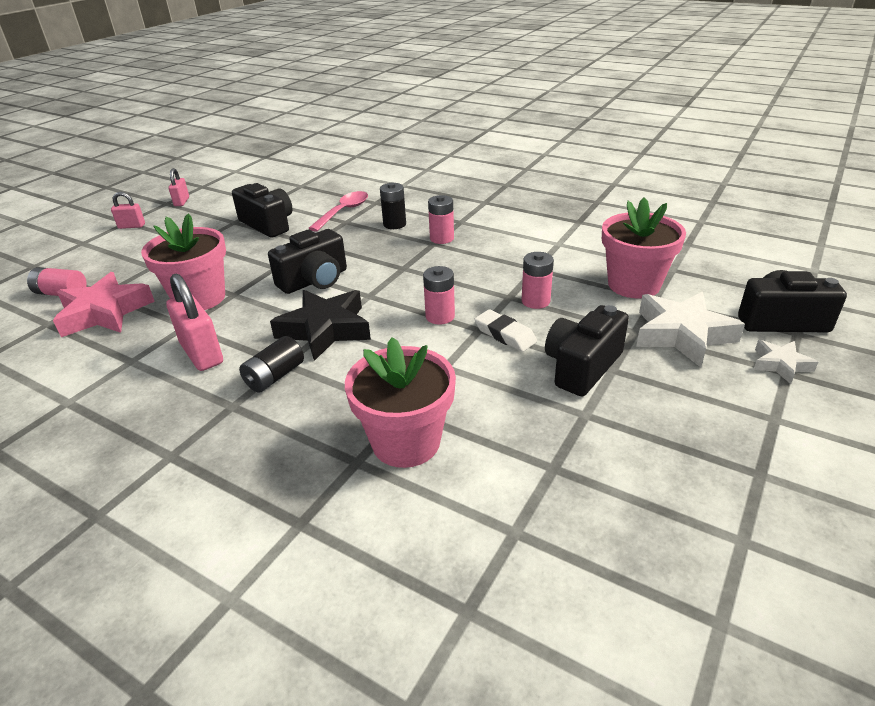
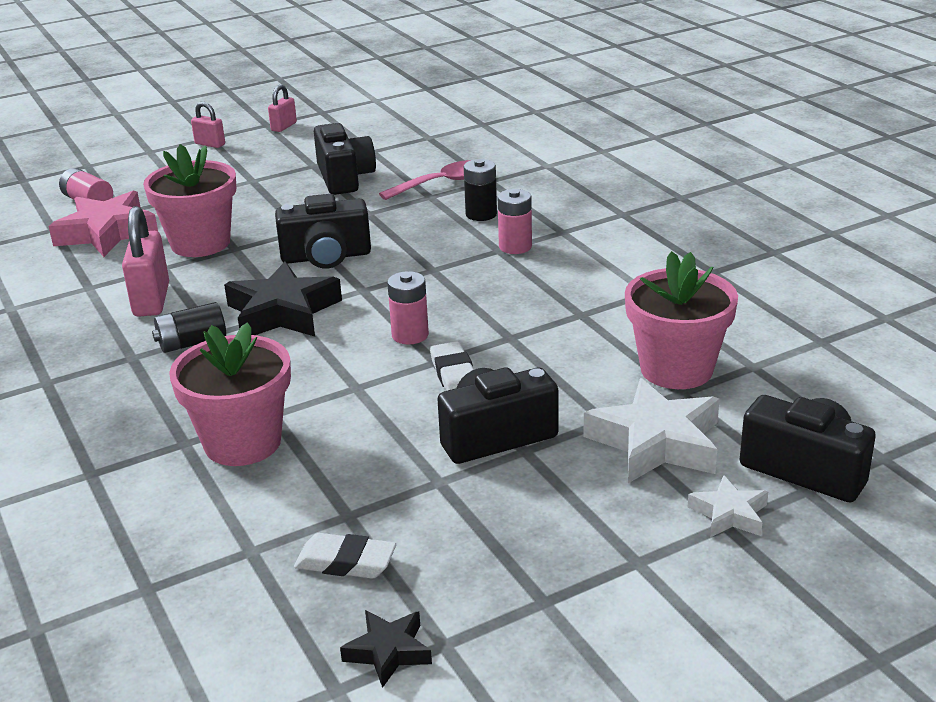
camera: 30 degrees right, 5 degrees down
(535, 301) = (533, 351): pink battery -> none
(597, 507) = (346, 562): none -> white eraser
(716, 568) = (388, 652): none -> black star

